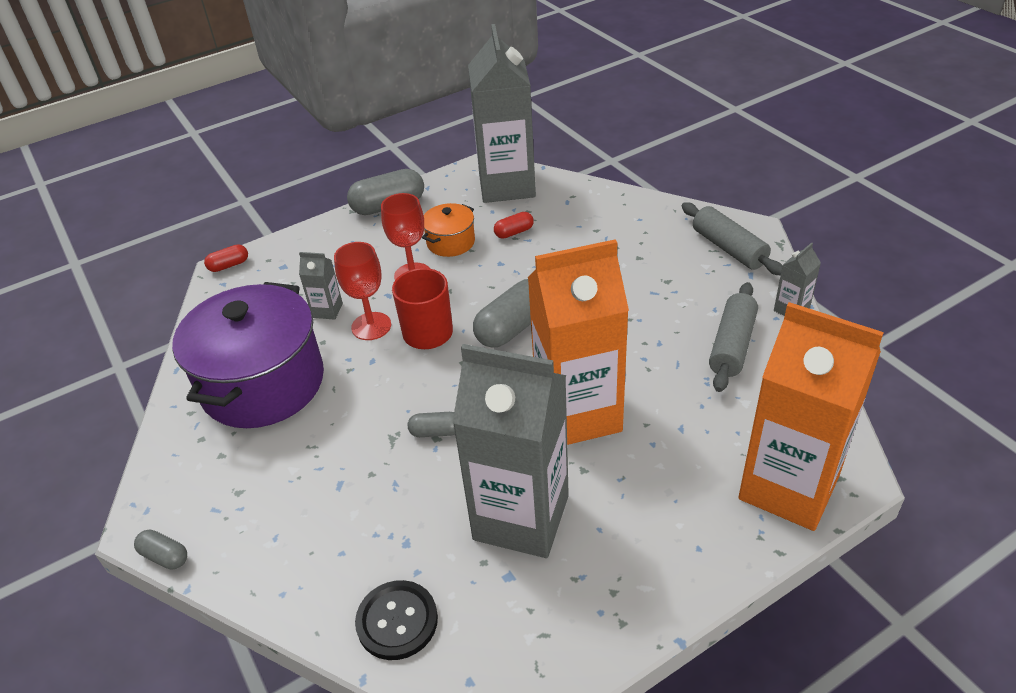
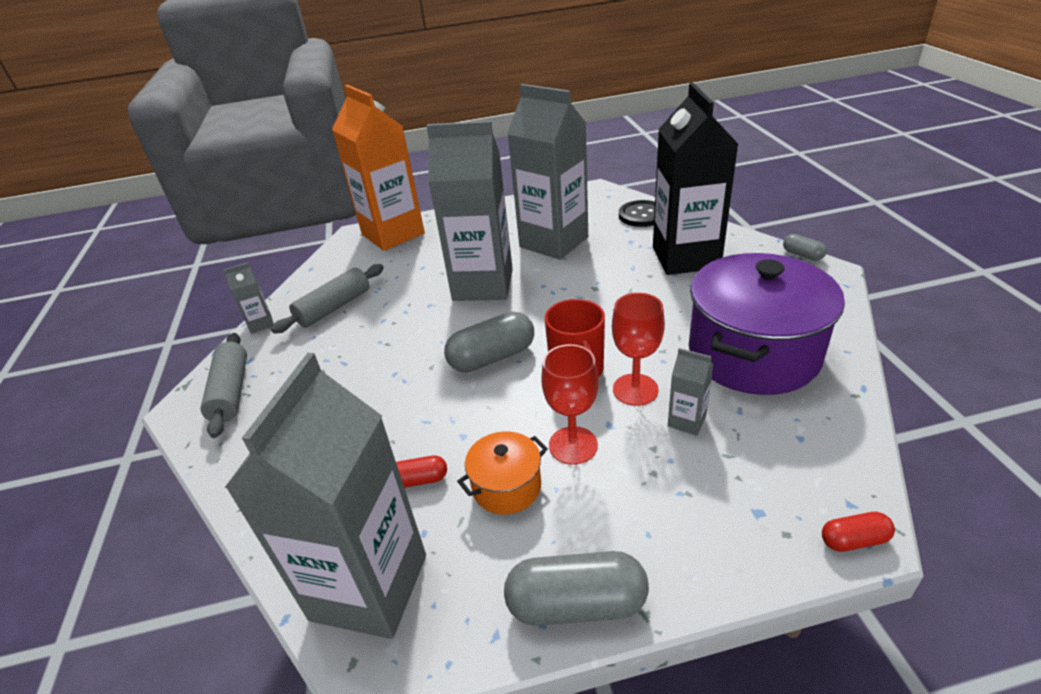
camera: 160 degrees left, 5 degrees down
(324, 518) = (685, 258): none -> black carton
(436, 432) = (594, 291): grey capsule -> none
(578, 414) = (483, 285): orange carton -> grey carton

